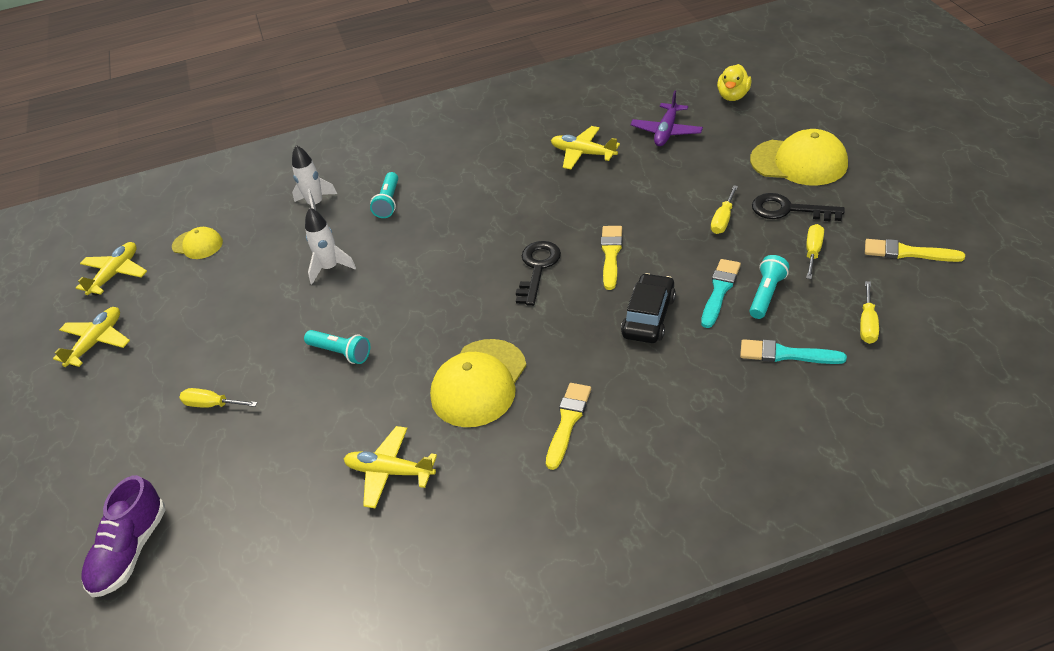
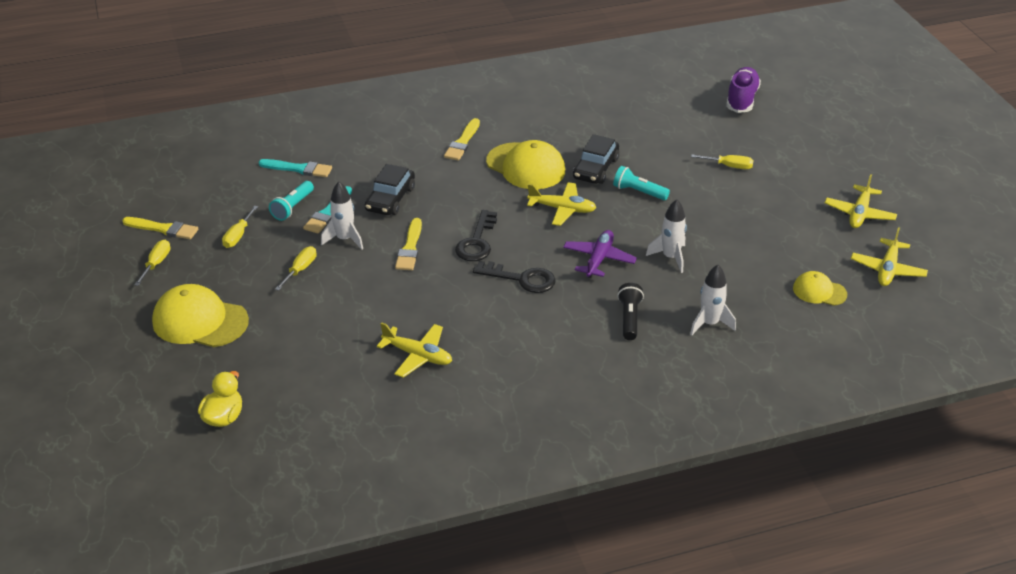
camera: 175 degrees right, 5 degrees down
(387, 387) = (595, 168): none -> black car
(388, 202) = (629, 318): turquoise flashlight -> black flashlight
(390, 472) = (583, 125): yellow plane -> yellow plane (562, 209)
(479, 383) = (526, 166): yellow cap -> yellow cap turned 105 degrees clockwise
(666, 131) = (319, 375): purple plane -> purple plane (599, 259)
(687, 258) = (344, 239): none -> white rocket
(788, 210) = (237, 273): black key -> black key (521, 279)
(867, 324) = (230, 183): yellow screwdriver -> yellow screwdriver (156, 264)

